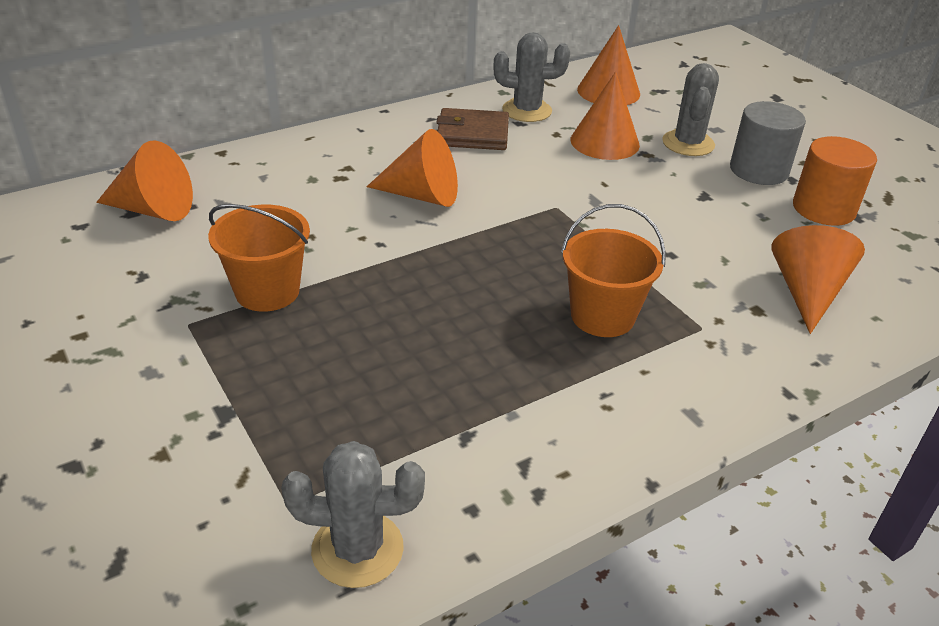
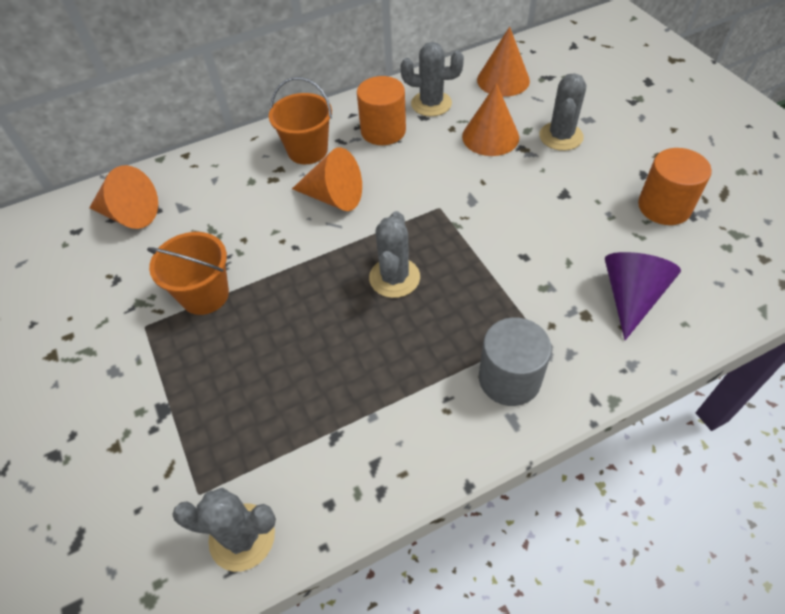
camera: 10 degrees right, 15 degrees up
(472, 134) = (383, 131): brown wallet -> orange cylinder
(514, 274) = (394, 278): none -> grey cactus
(602, 316) = (458, 321): orange bucket -> orange bucket (307, 150)
(759, 170) = (616, 165): grey cylinder -> grey cylinder (509, 378)
(807, 292) = (631, 297): orange cone -> purple cone

